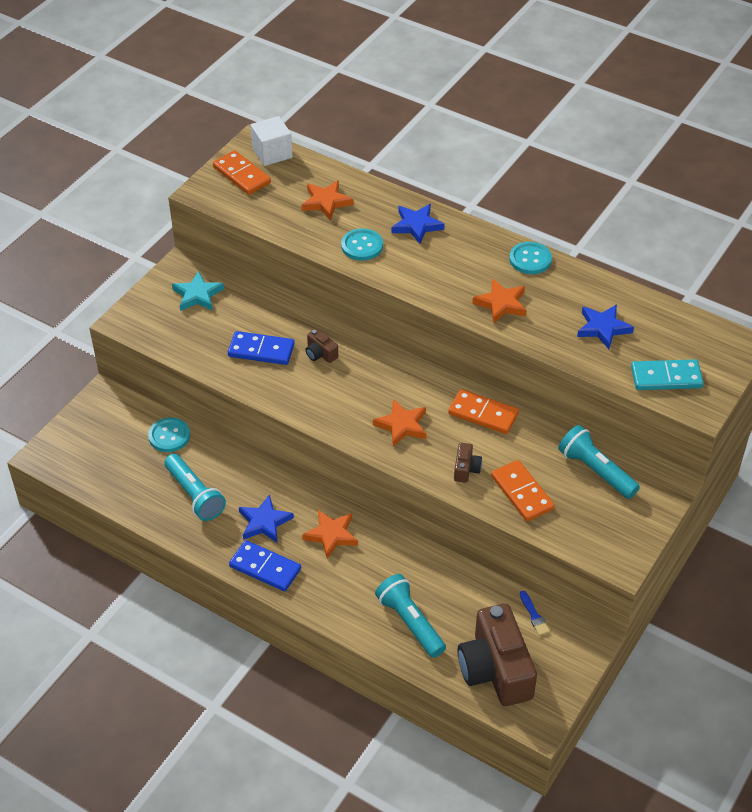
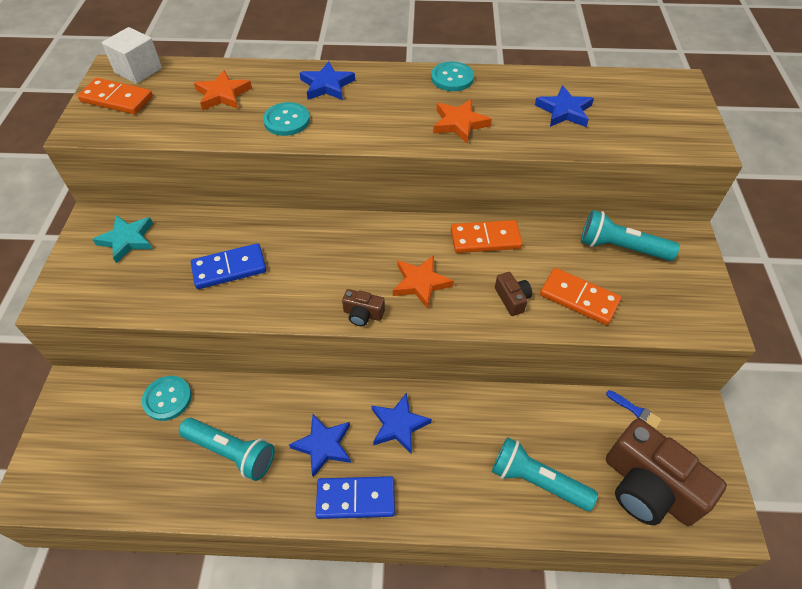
camera: 30 degrees left, 5 degrees up
(320, 353) = (292, 247): brown camera -> brown camera (363, 314)
(331, 535) = (398, 425): orange star -> blue star
(666, 377) = (654, 131): turquoise domino -> none

